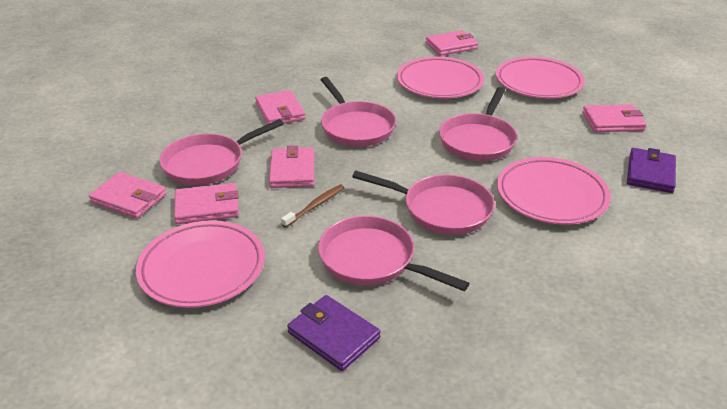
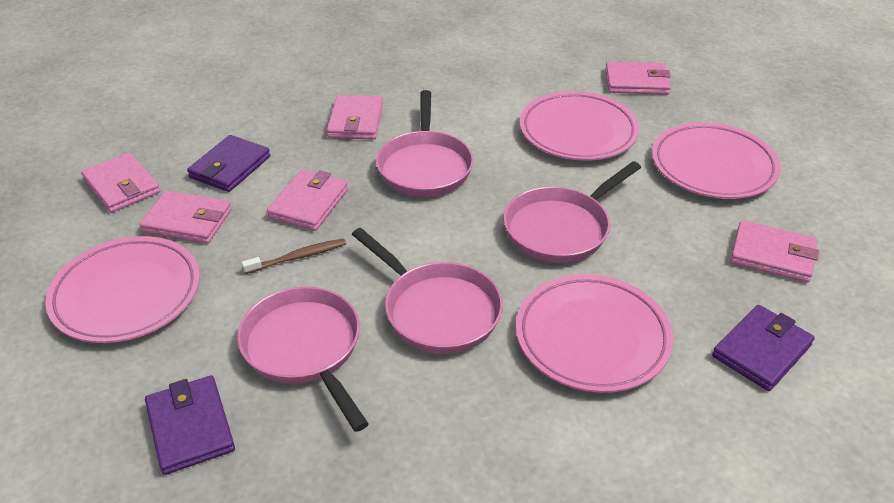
camera: 25 degrees right, 5 degrees up
(209, 163) = (230, 167): pink pan -> purple wallet

